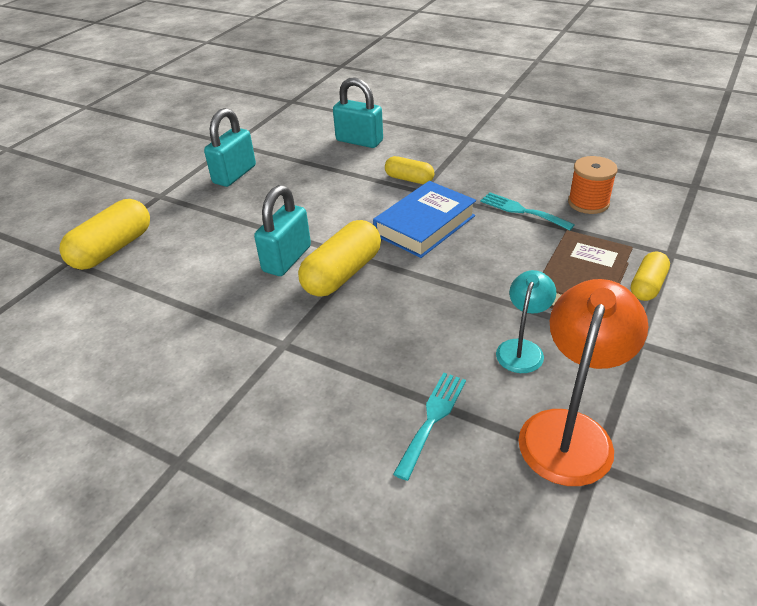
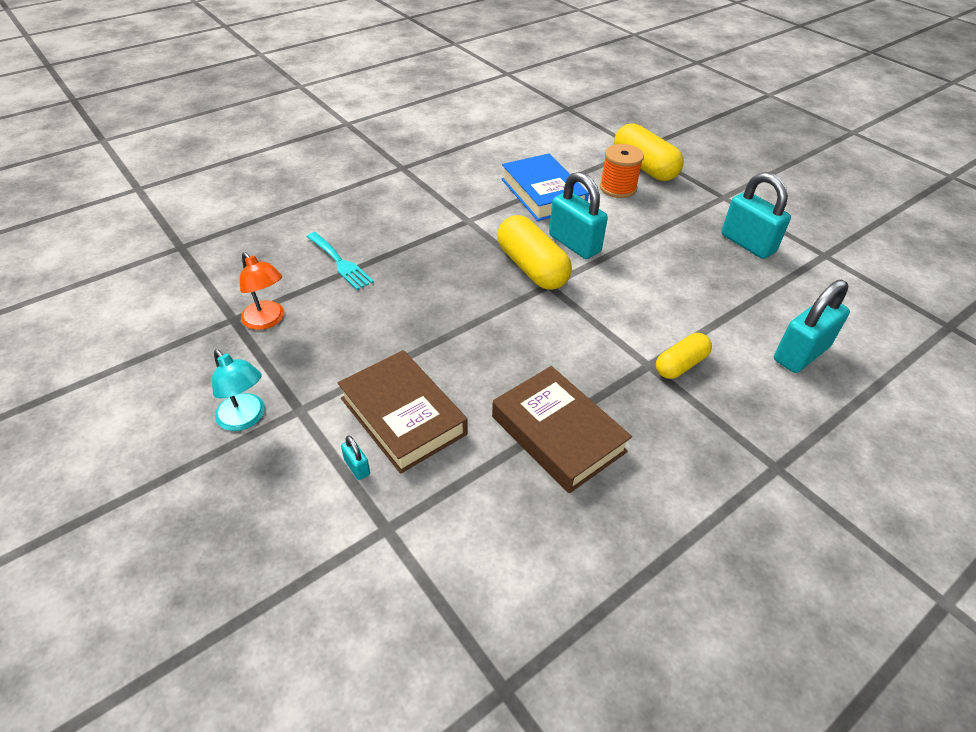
camera: 110 degrees right, 5 degrees up
(425, 225) = (576, 343): blue book -> blue book (543, 193)
(521, 211) = (558, 434): turquoise fork -> brown book
(522, 349) = (359, 333): turquoise lamp -> turquoise lamp (246, 419)
(570, 431) = (267, 320): orange lamp -> orange lamp, size x0.58
(588, 203) = (537, 512): orange spool -> orange spool (618, 188)
(647, 286) = (357, 467): yellow capsule -> turquoise padlock

